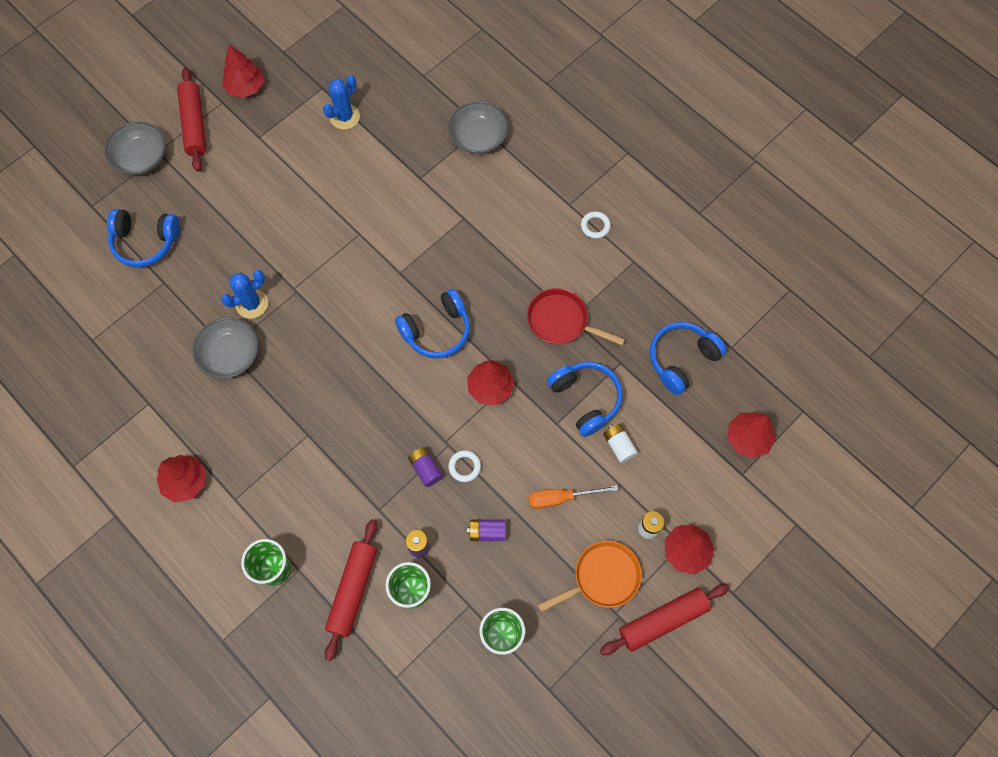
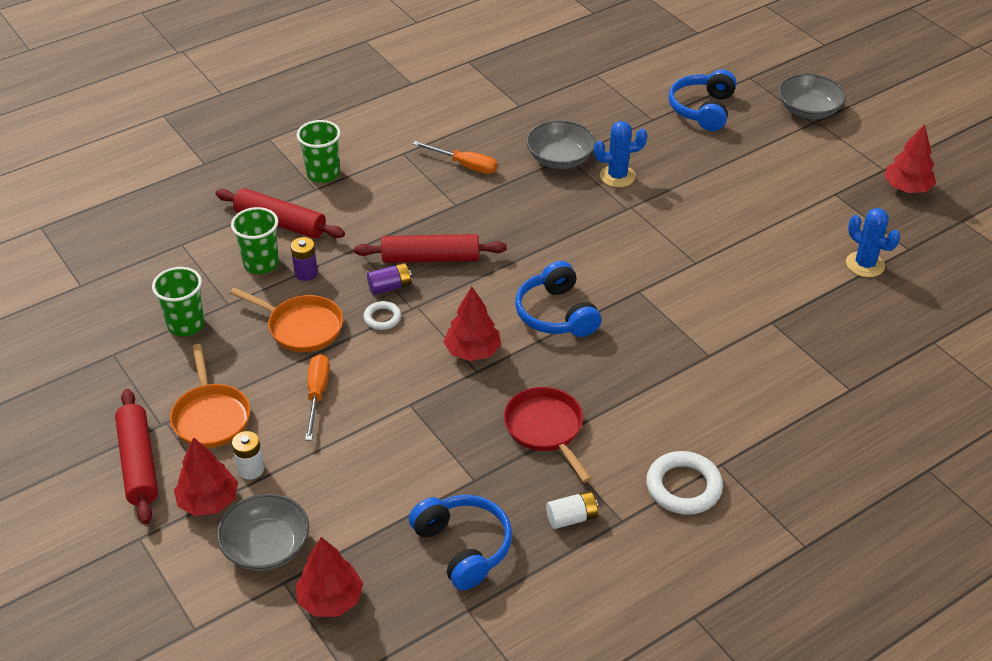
camera: 100 degrees right, 25 degrees down
(185, 481) = (431, 124): red tree -> none
(194, 124) = (852, 148): red rolling pin -> red rolling pin (430, 258)
(248, 438) = (464, 165): none -> orange screwdriver
(252, 304) = (617, 176): blue cactus -> blue cactus turned 75 degrees counterclockwise
(478, 137) = (834, 384): grey bowl -> grey bowl (266, 547)
(487, 532) = (301, 327): purple battery -> orange pan
(561, 321) = (546, 429): red pan -> red pan turned 60 degrees counterclockwise
(585, 399) = (433, 436): blue headphones -> none
(595, 226) = (683, 487): white ring -> white ring, size x1.80
(619, 445) = (364, 459): white battery -> white battery (571, 518)

